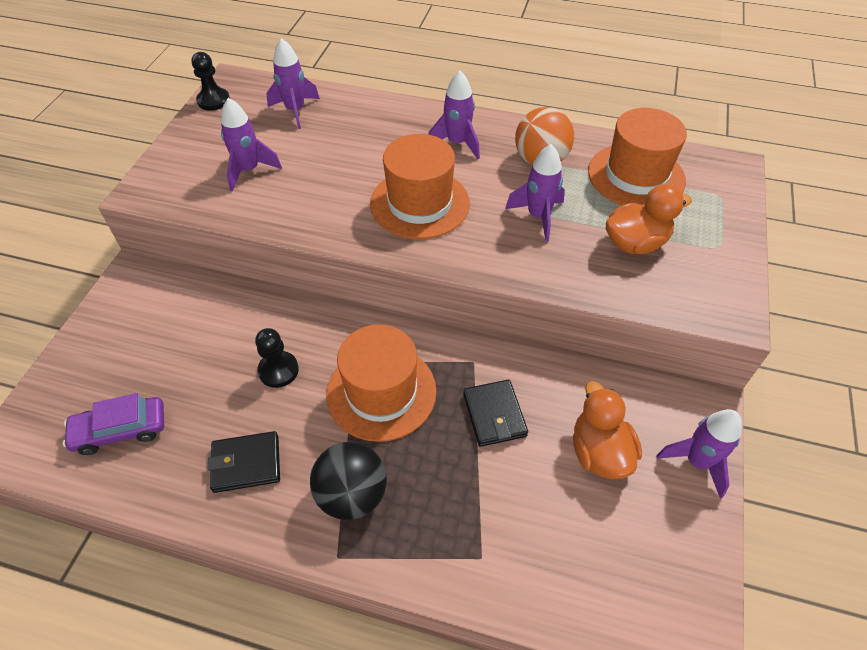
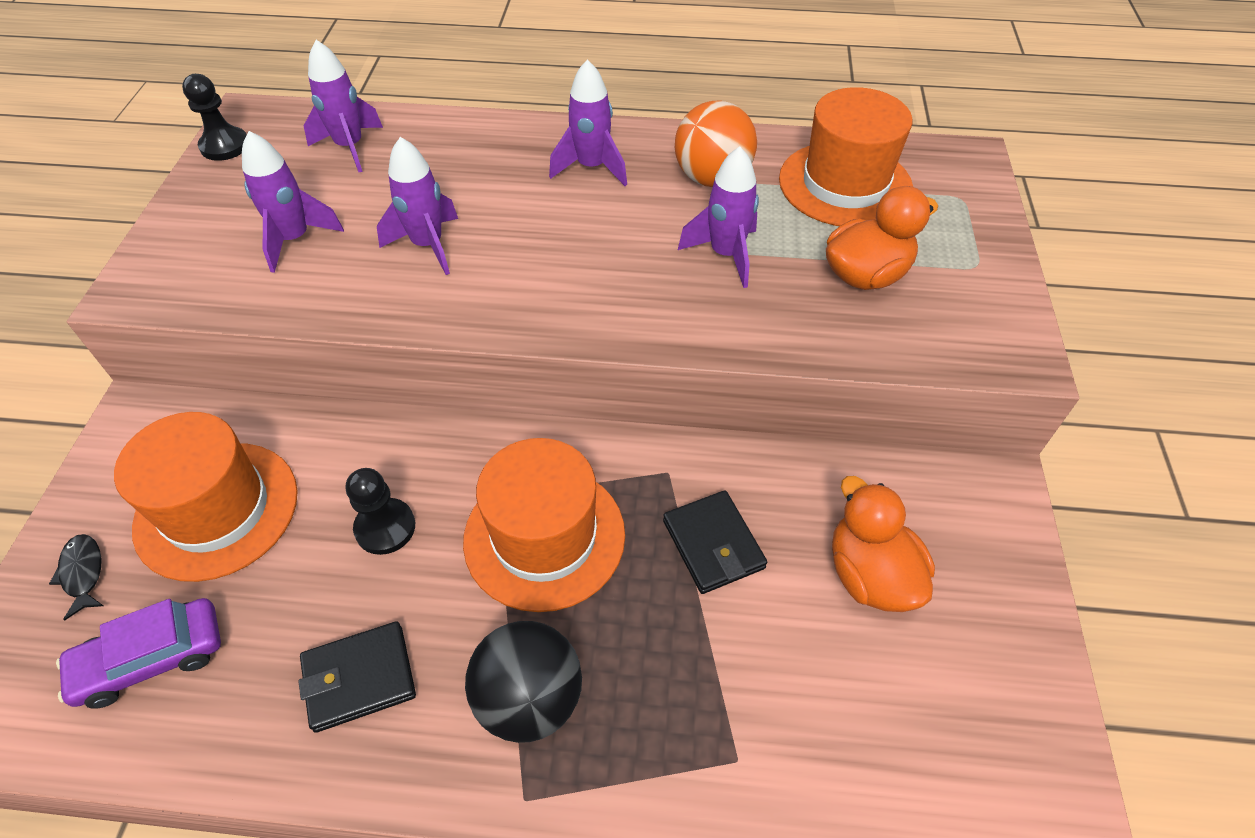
camera: 10 degrees left, 0 degrees up
(86, 370) = (83, 573): none -> black fish
(419, 203) = (555, 257): orange hat -> orange hat (217, 509)
(697, 462) = (1004, 567): purple rocket -> purple rocket (428, 245)

